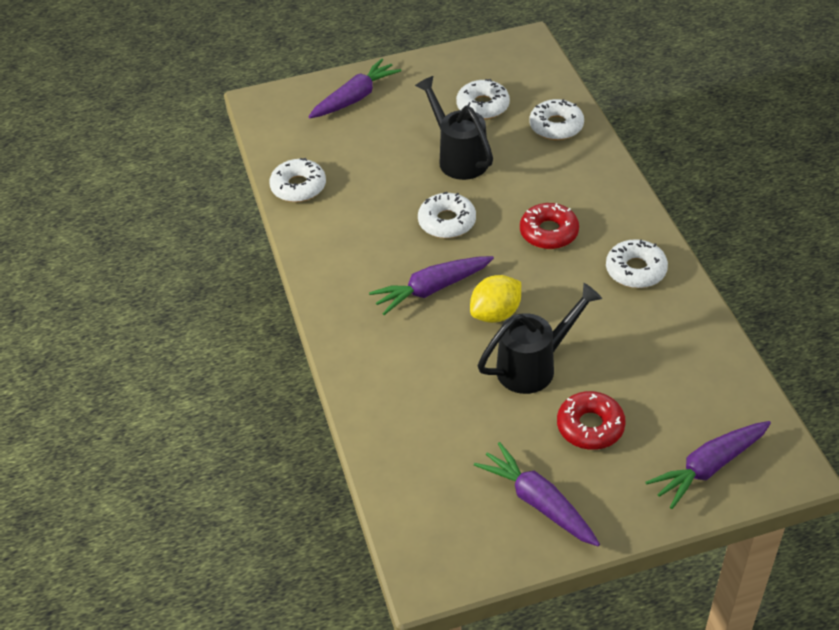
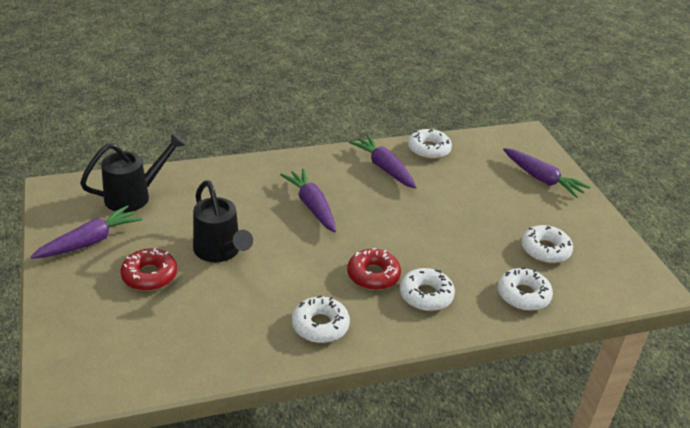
camera: 85 degrees right, 10 degrees down
(447, 222) = (388, 218): white donut -> white donut (426, 295)
(458, 158) = (470, 230): black watering can -> black watering can (134, 196)
(496, 314) = (280, 236): yellow lemon -> none
(709, 467) = (83, 340): purple carrot -> purple carrot (384, 168)

